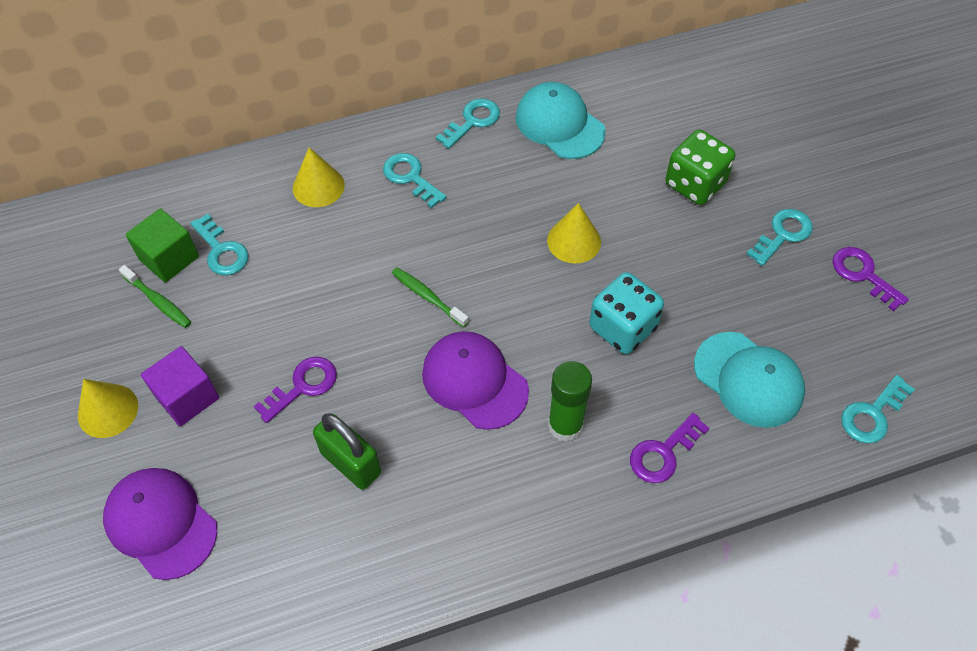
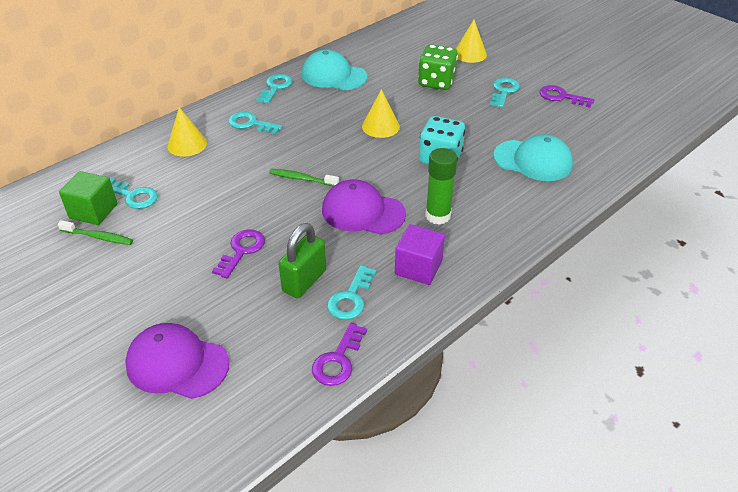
camera: 25 degrees left, 15 degrees down
(108, 410) = (92, 311): yellow cone -> yellow cone (470, 54)
(187, 397) = (154, 284): purple cube -> purple cube (418, 267)
(351, 463) = (304, 281): green padlock -> green padlock turned 75 degrees counterclockwise
(663, 453) = (508, 210): purple key -> purple key (338, 360)
(872, 414) = (613, 155): turquoise key -> turquoise key (350, 298)

